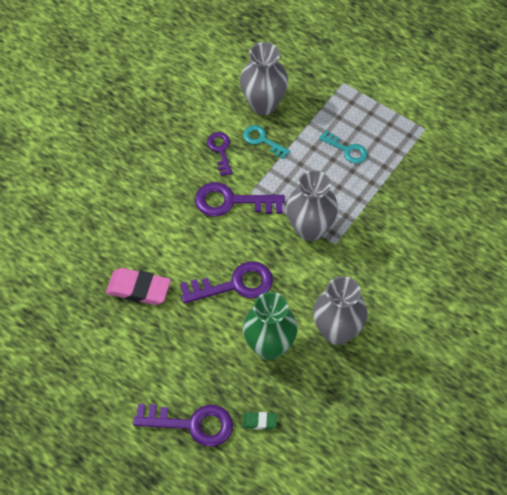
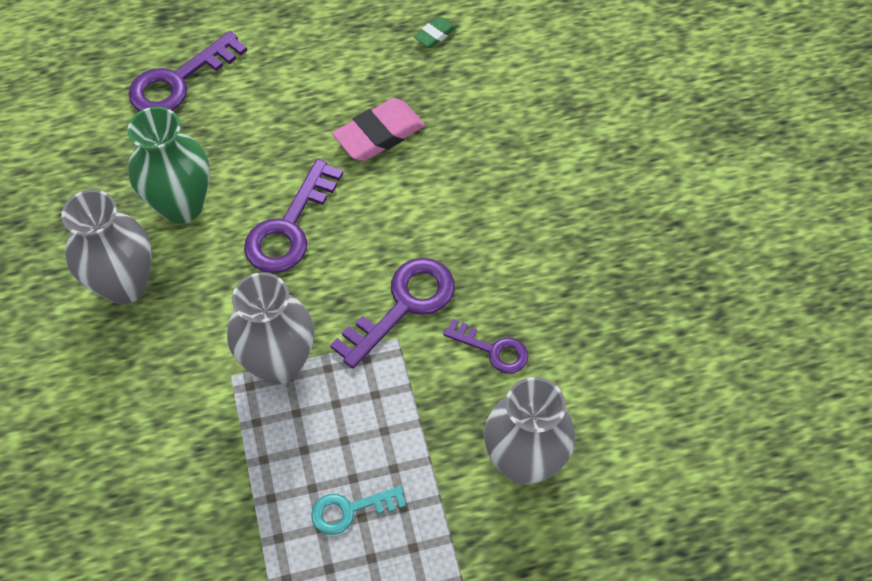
camera: 130 degrees right, 0 degrees up
(259, 421) = (115, 137): green eraser -> green eraser (435, 35)
(262, 140) = (464, 412): turquoise key -> none

